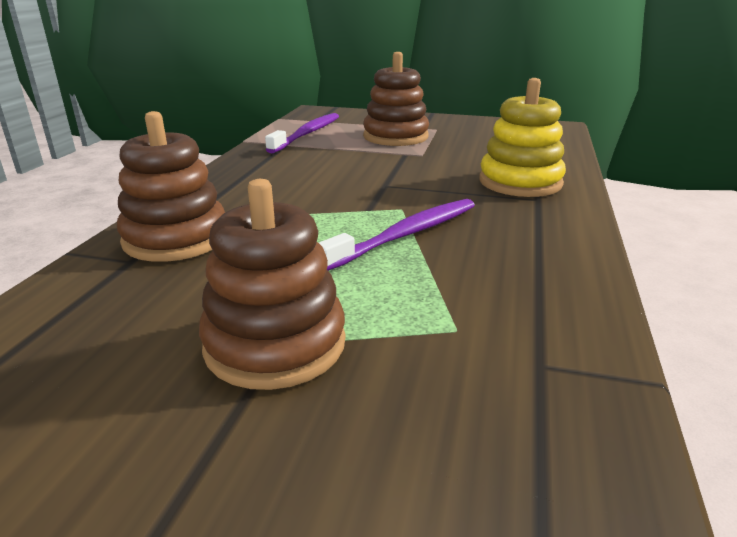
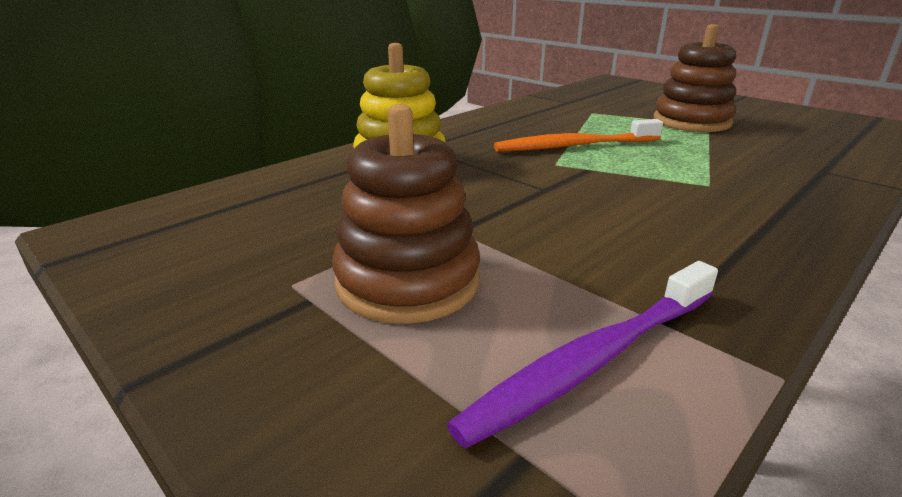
camera: 150 degrees left, 0 degrees up
(176, 238) = (793, 179): brown stacking toy -> none
(406, 235) = (574, 146): purple toothbrush -> orange toothbrush

